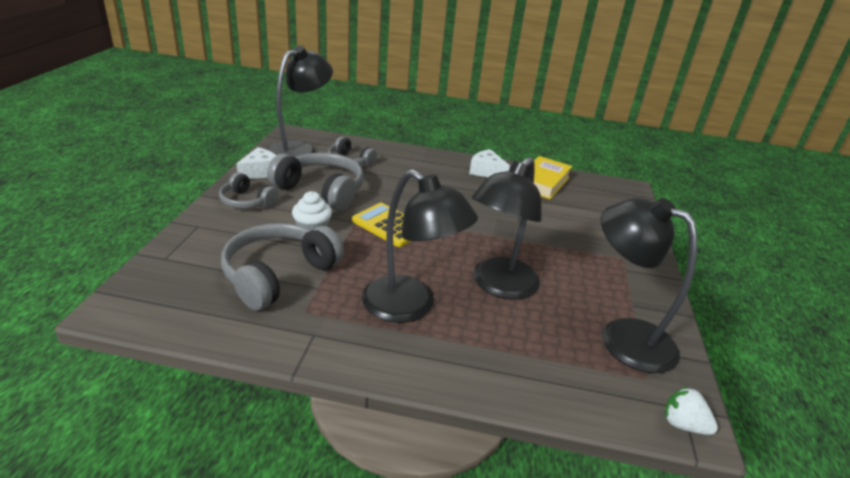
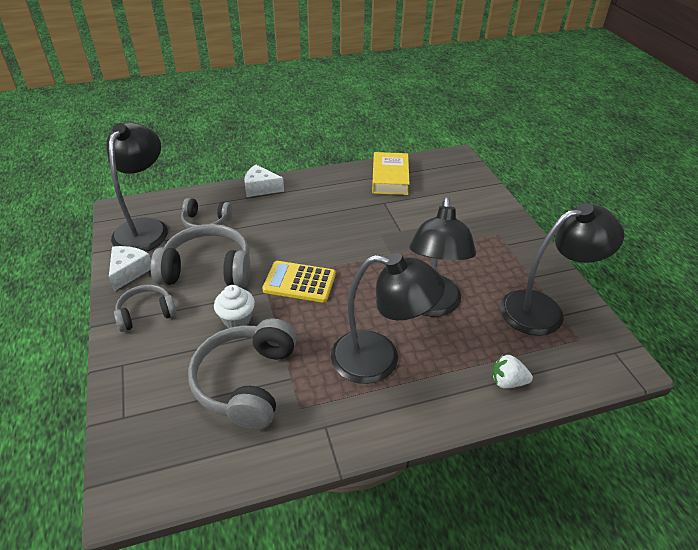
camera: 25 degrees left, 10 degrees up
(247, 201) = (146, 313): grey headphones -> grey headphones turned 150 degrees clockwise
(486, 172) = (336, 184): white cheese -> white cheese (260, 188)
(623, 336) = (543, 310): black lamp -> black lamp turned 150 degrees clockwise
(683, 424) = (622, 366): white strawberry -> white strawberry (507, 382)

